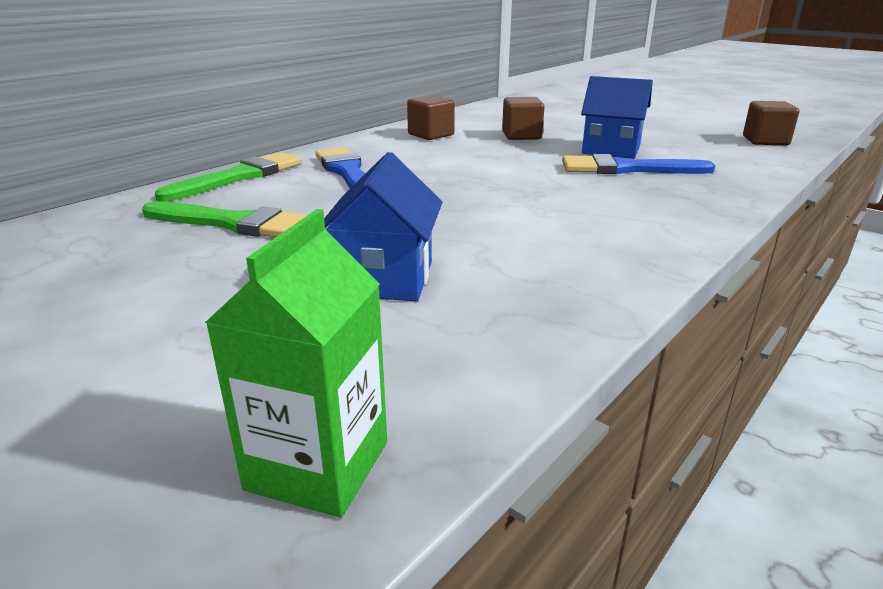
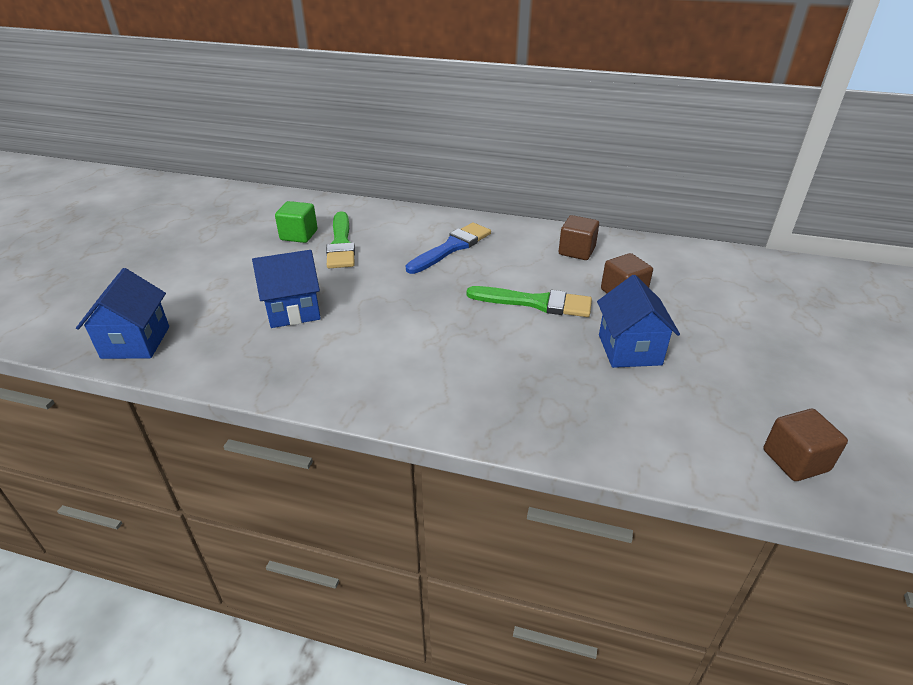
camera: 65 degrees right, 10 degrees up
(149, 247) = (299, 235): none -> green cube
(239, 177) = (414, 217): green brush -> green brush (536, 303)
(318, 465) = (136, 342): green carton -> blue house
(627, 169) = (574, 367): blue brush -> none

